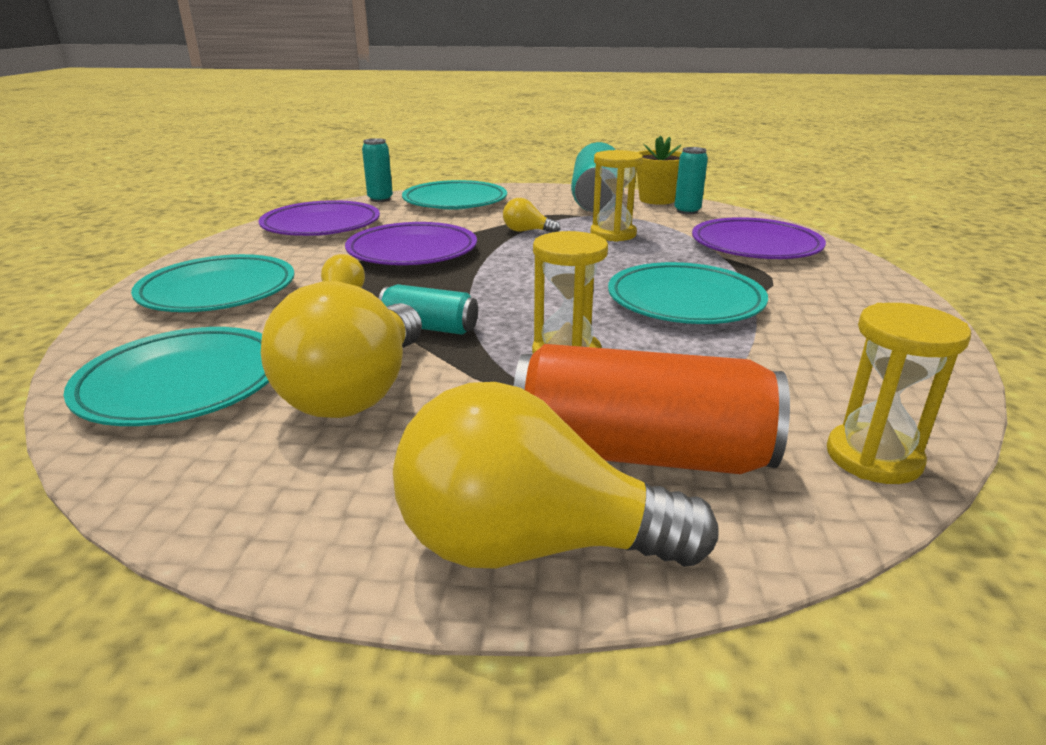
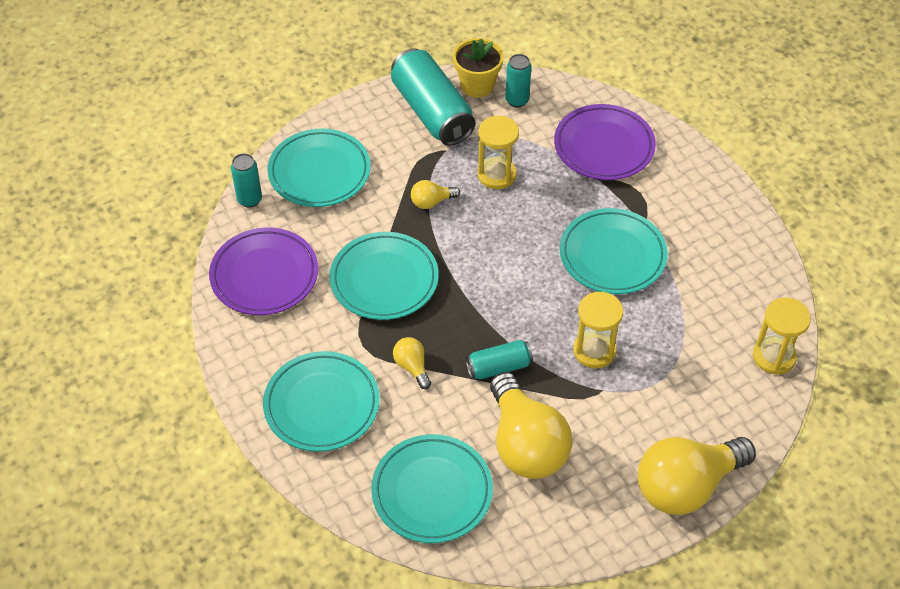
camera: 35 degrees left, 25 degrees up
(412, 251) = (384, 280): purple plate -> turquoise plate
(640, 453) = (686, 409): orange can -> none

